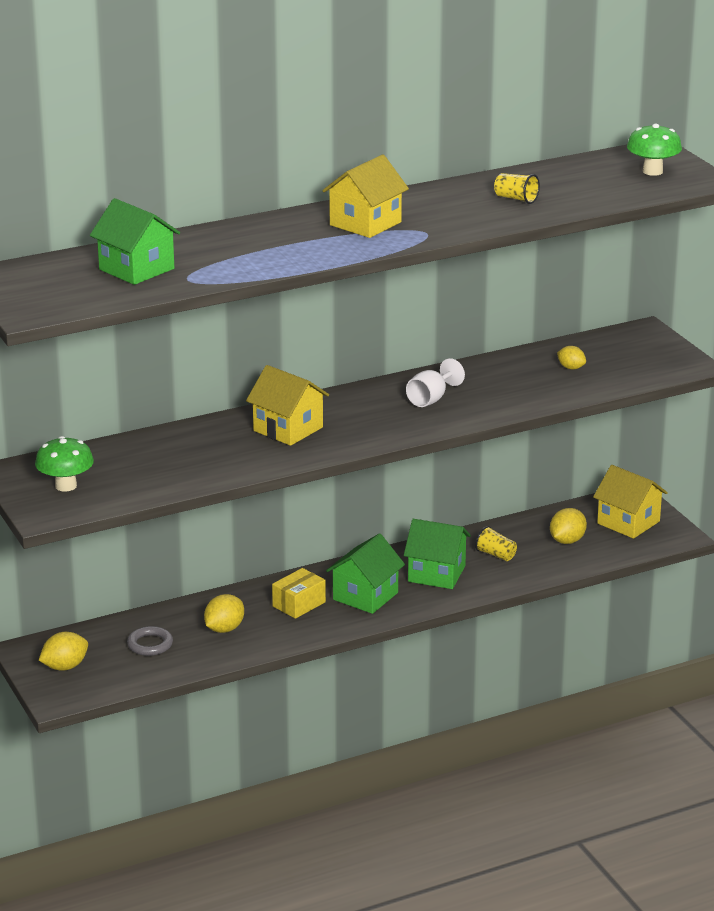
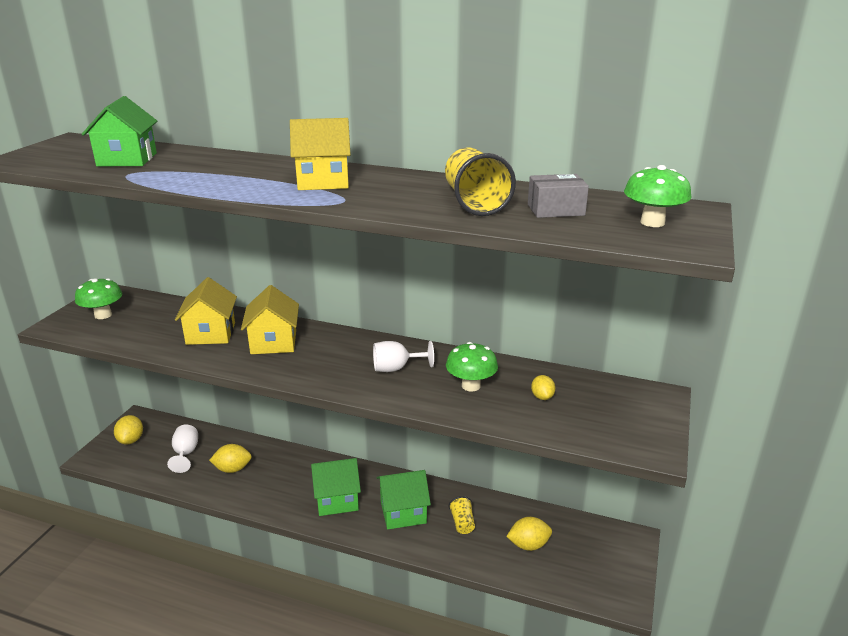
camera: 45 degrees right, 0 degrees up
(65, 667) = (131, 440): yellow lemon -> yellow lemon turned 75 degrees clockwise
(150, 644) = (185, 453): grey ring -> white goblet
(299, 604) = (294, 479): yellow box -> none
(436, 573) = (403, 512): green house -> green house turned 75 degrees counterclockwise
(509, 384) = (471, 386): none -> green mushroom
(516, 199) = (474, 202): yellow cup -> yellow cup, size x1.87
(578, 184) = (555, 210): none -> grey box
(628, 522) = (598, 559): yellow house -> yellow house (211, 333)

